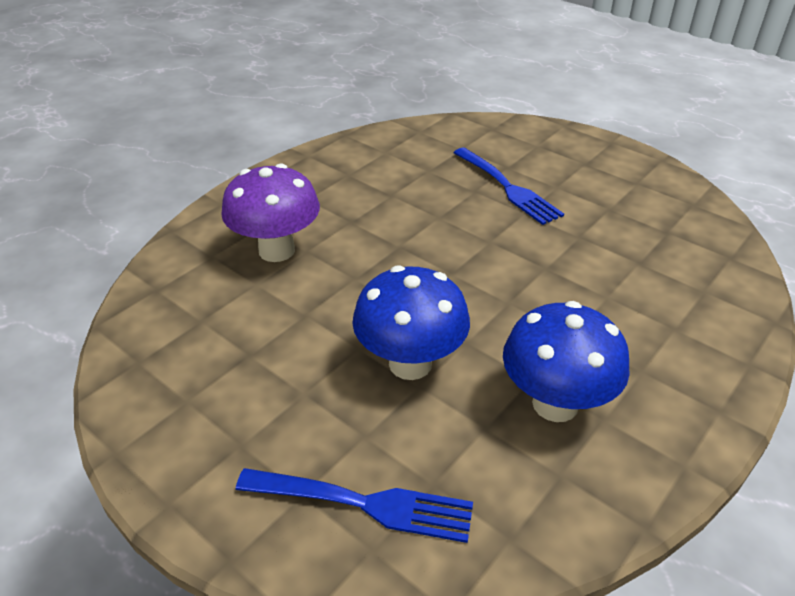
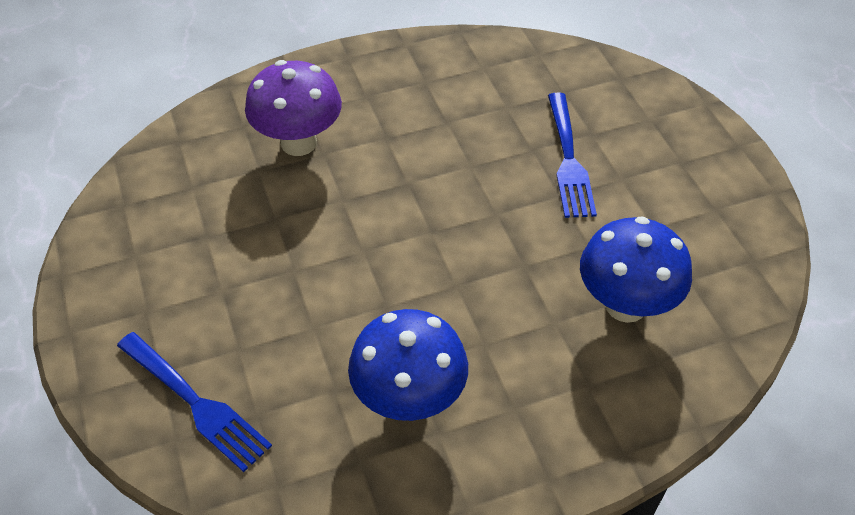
camera: 30 degrees right, 10 degrees up
(410, 363) = (322, 304): blue mushroom -> blue mushroom (625, 305)

